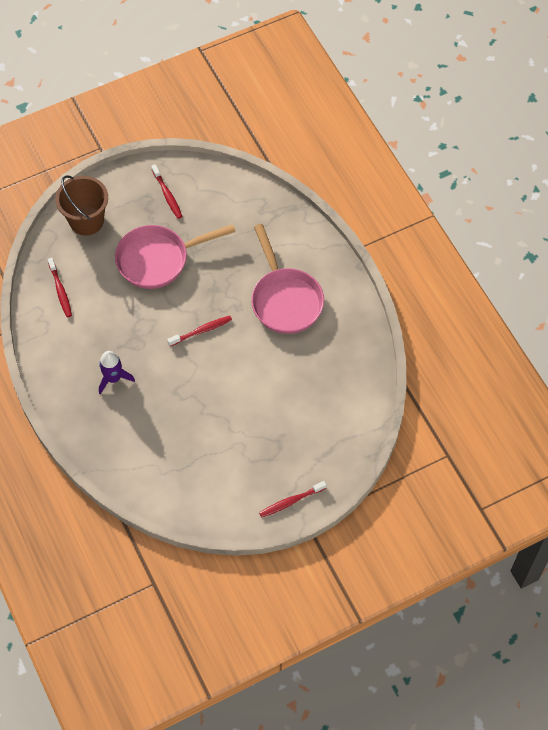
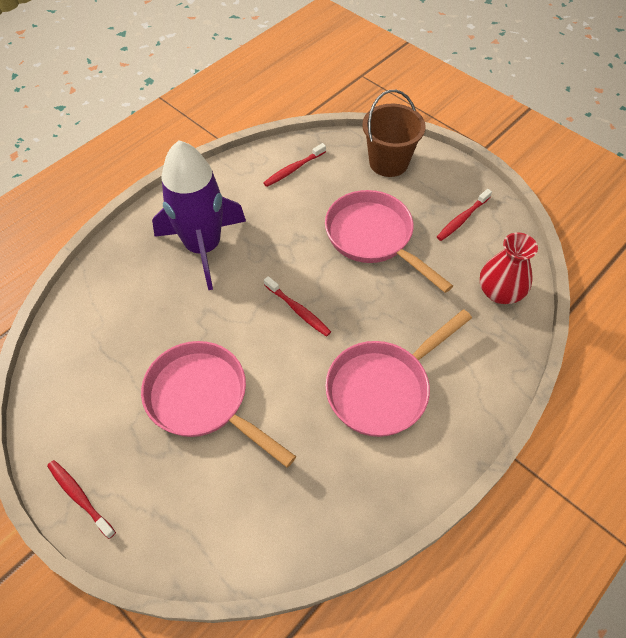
camera: 70 degrees right, 5 degrees down
(113, 378) = (203, 247): purple rocket -> purple rocket, size x2.07
(241, 200) = (500, 292): none -> red vase
(249, 411) = (203, 399): none -> pink pan

